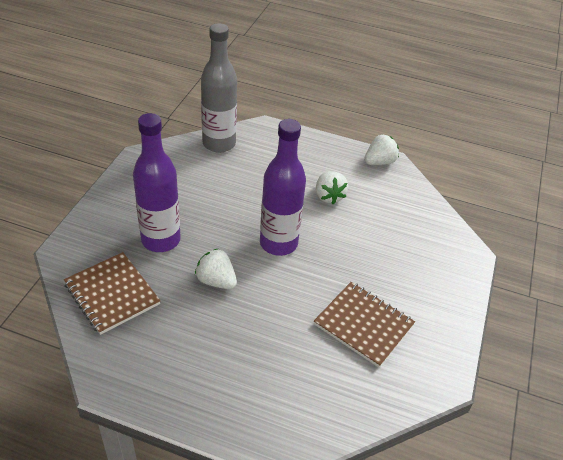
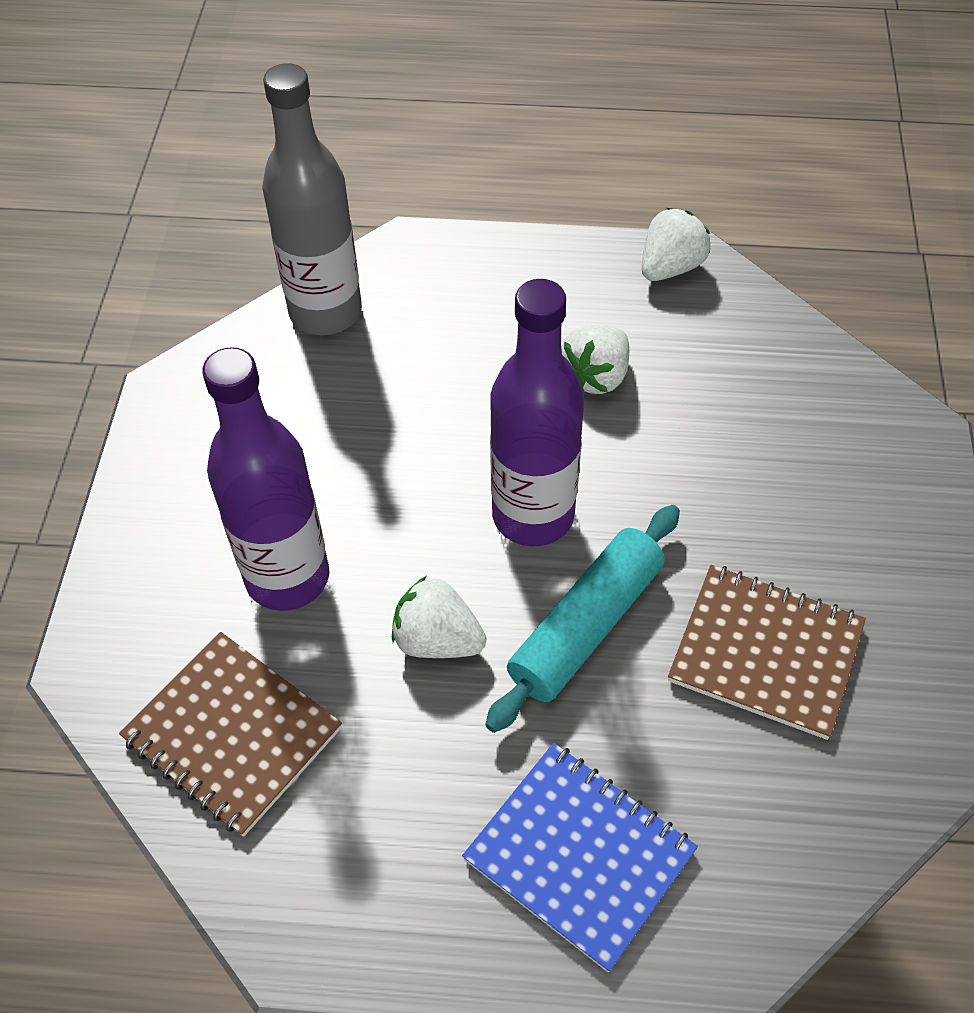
camera: 10 degrees left, 10 degrees up
(245, 383) = (579, 855): none -> blue notebook
(285, 292) = (586, 626): none -> turquoise rolling pin
(329, 196) = (596, 376): white strawberry -> white strawberry turned 60 degrees clockwise

